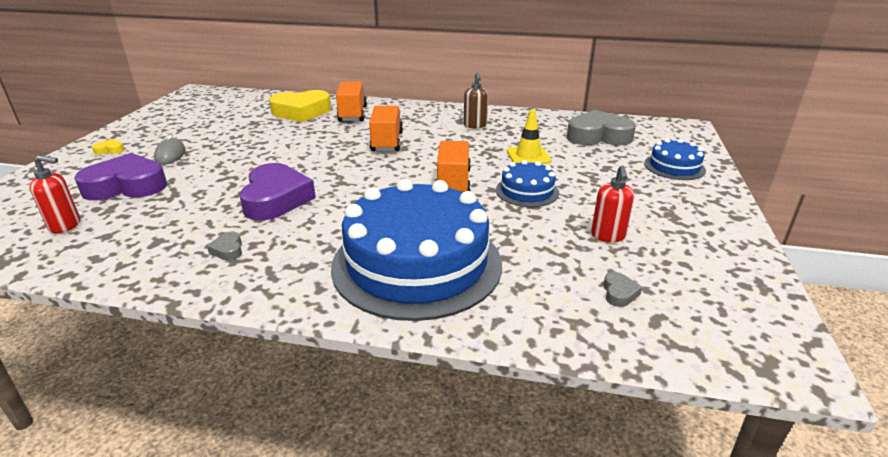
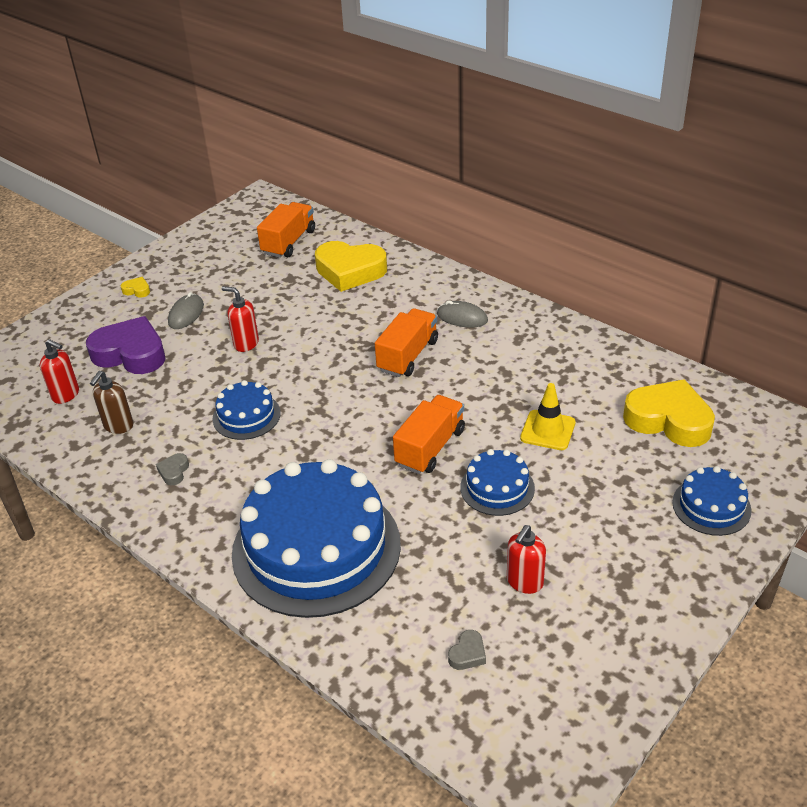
camera: 30 degrees right, 10 degrees up
(242, 160) = (246, 343): none -> red soap dispenser
(276, 199) = (246, 416): purple heart -> blue cake
(352, 114) = (403, 291): orange truck -> orange truck (289, 242)
(409, 118) = (462, 317): none -> grey mouse
(475, 125) = (530, 354): brown soap dispenser -> brown soap dispenser (118, 426)
(598, 136) = (668, 420): grey heart -> yellow heart

